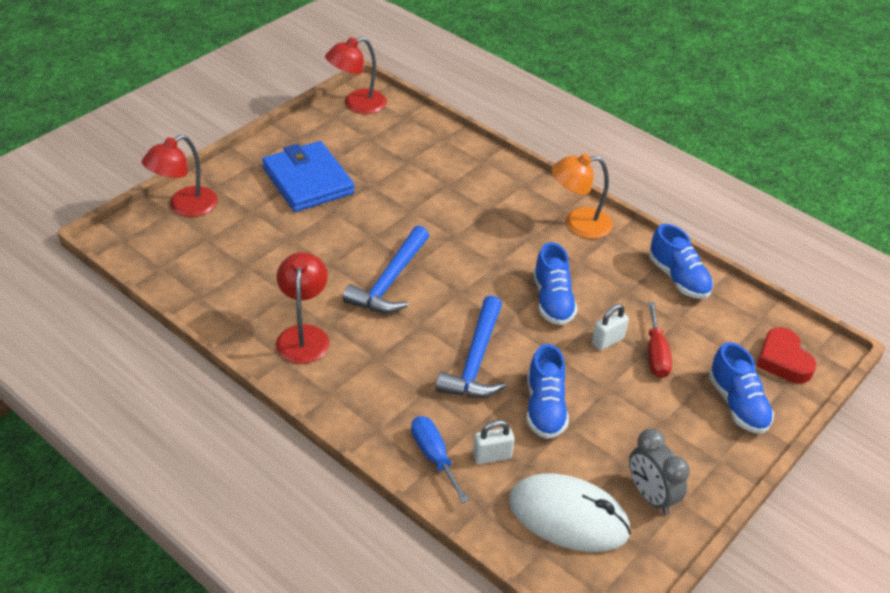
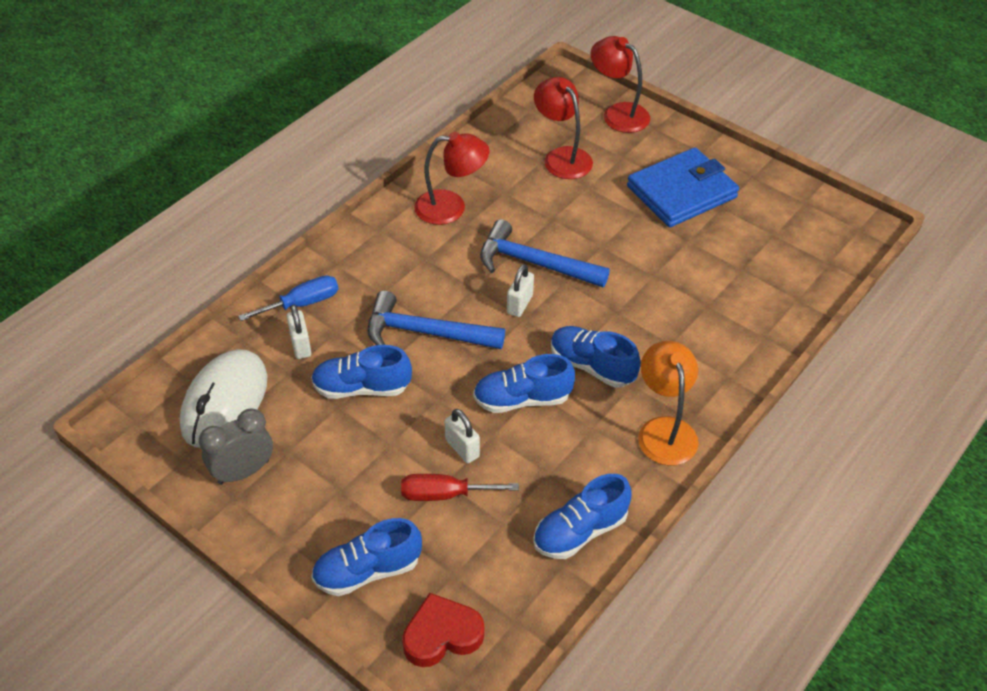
camera: 90 degrees right, 5 degrees up
(357, 104) = (836, 220): red lamp -> red lamp (562, 157)
(442, 294) = (519, 304): none -> white padlock
(514, 256) = (592, 366): none -> blue shoe

